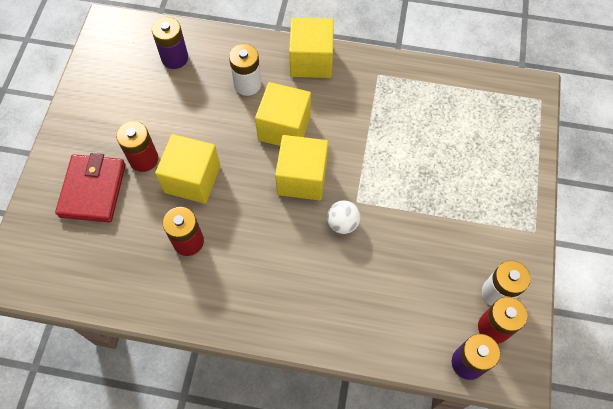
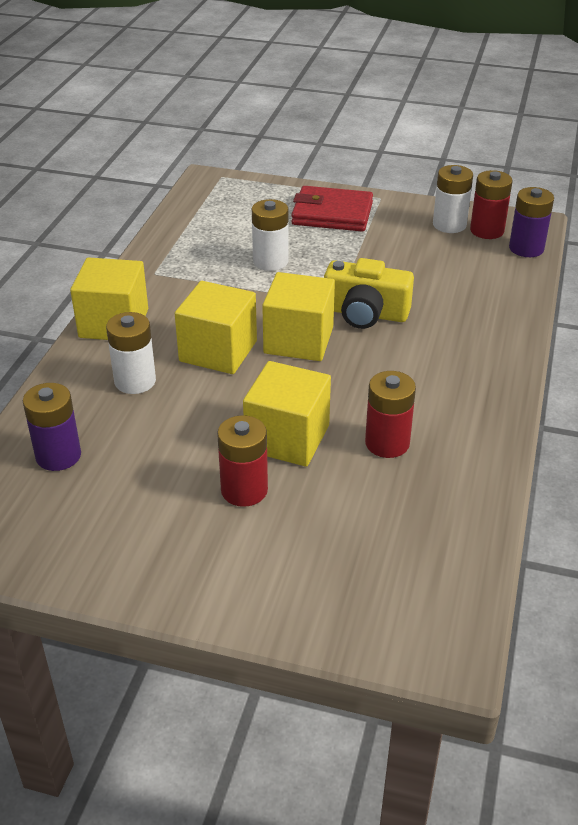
camera: 85 degrees left, 25 degrees down
(93, 190) = (293, 549): red wallet -> red wallet (332, 214)
(342, 223) = (365, 313): white ball -> yellow camera
(407, 150) = (270, 261): none -> white battery

